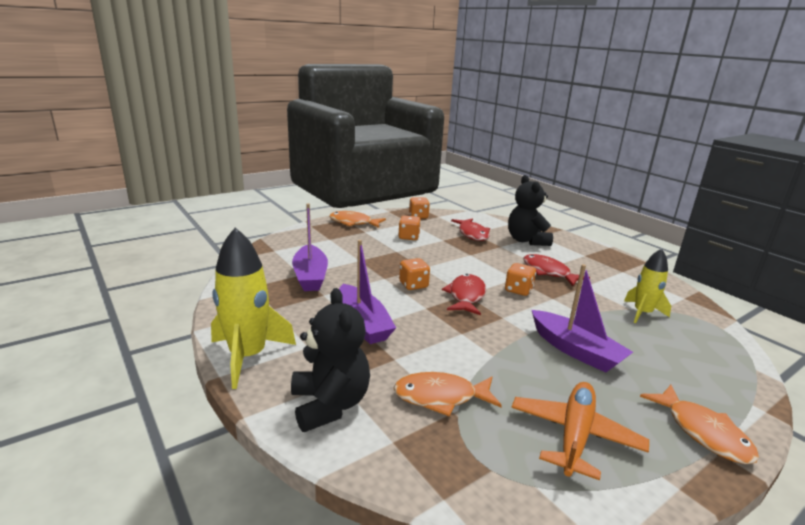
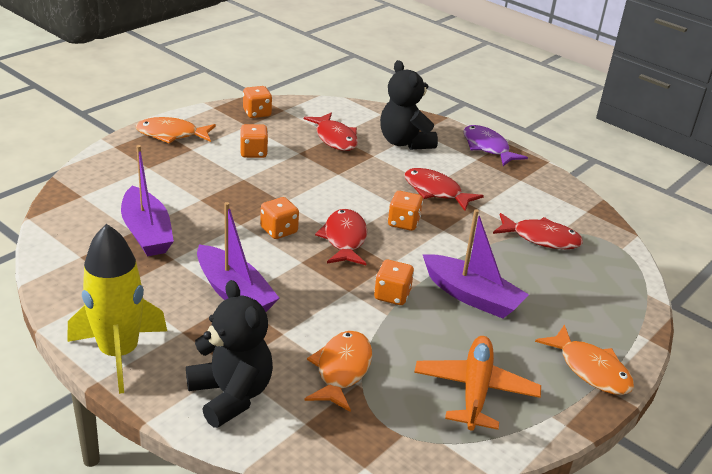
camera: 15 degrees left, 10 degrees up
(441, 397) = (341, 370): orange fish -> orange fish turned 120 degrees clockwise
(500, 341) = (392, 295): none -> orange dice
(594, 249) = (487, 147): none -> purple fish
(642, 313) = (541, 238): yellow rocket -> red fish

